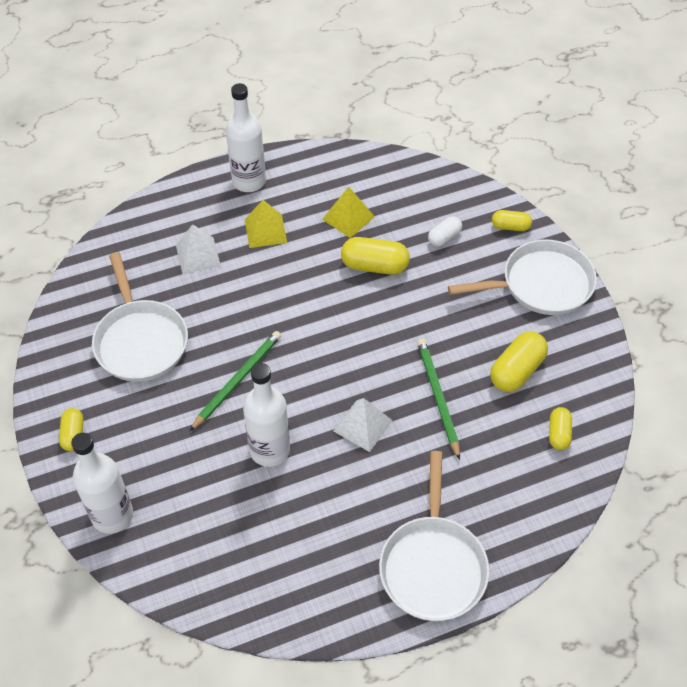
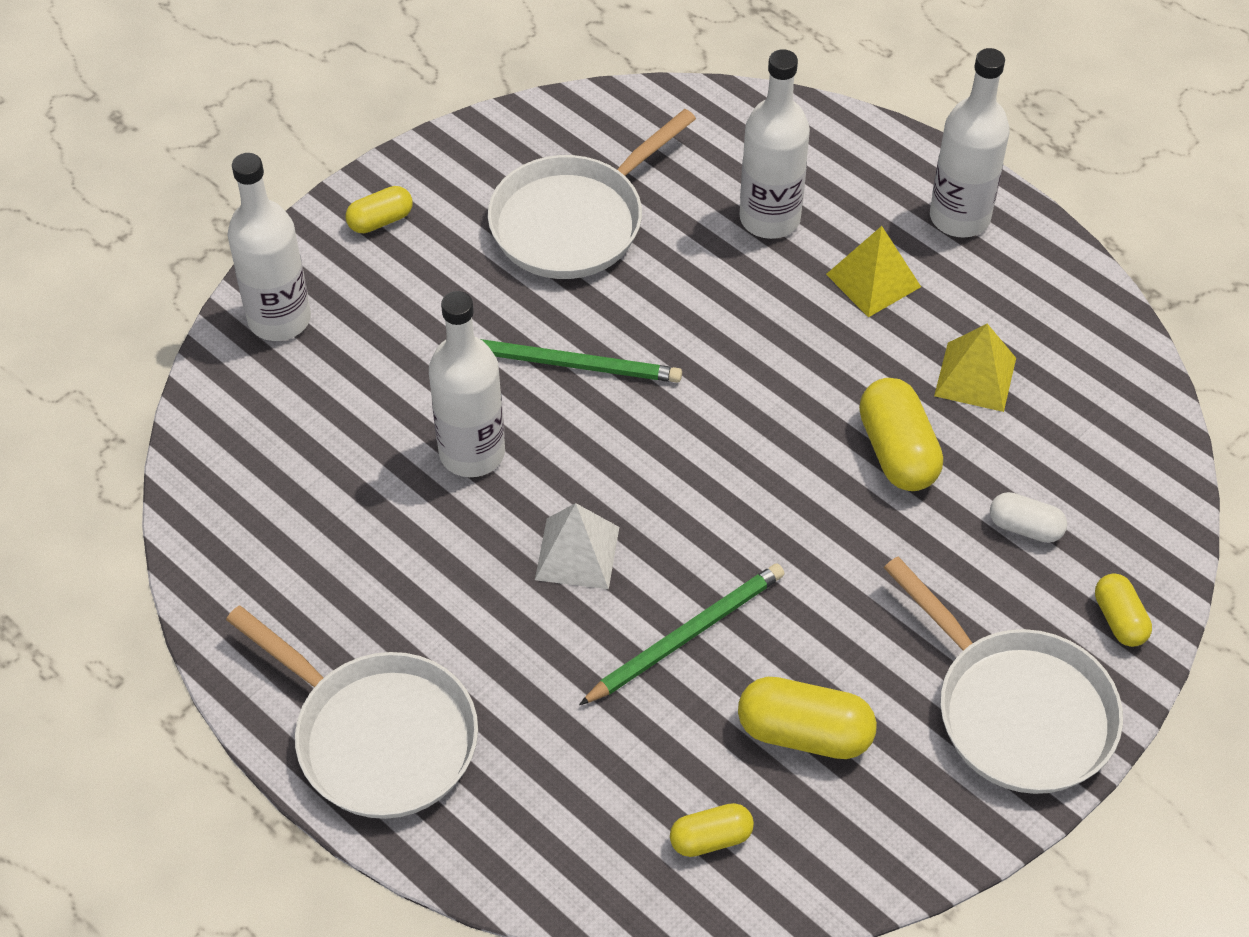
camera: 65 degrees right, 0 degrees up
(198, 255) = (769, 218): white pyramid -> white bottle
(433, 565) = (378, 737): white pan -> white pan turned 120 degrees counterclockwise

